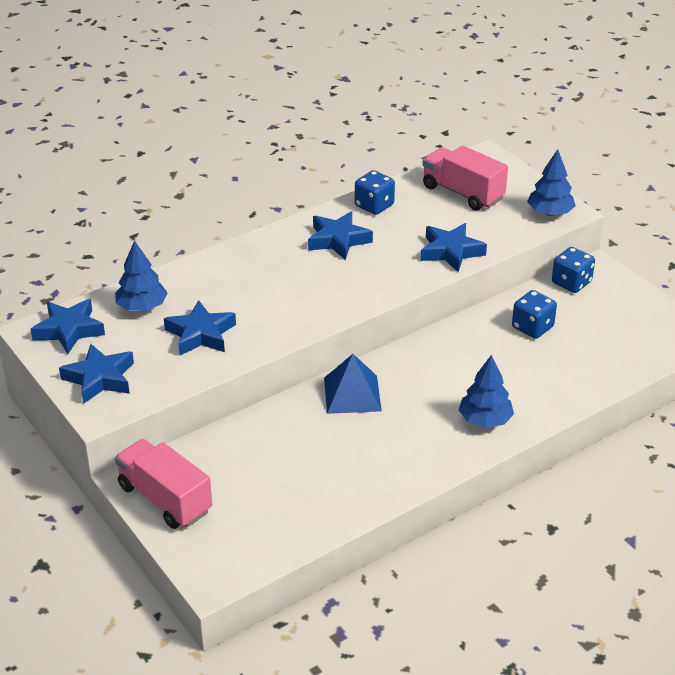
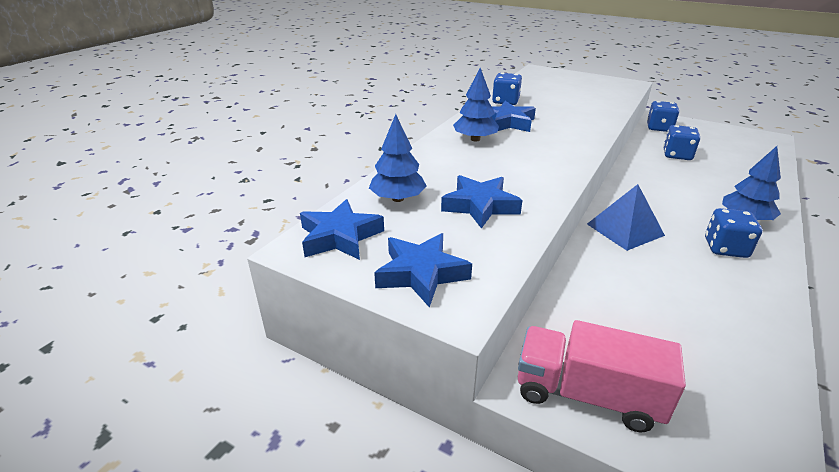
camera: 25 degrees left, 5 degrees down
(420, 440) = (725, 248): none -> blue dice
(451, 251) = (594, 113): blue star -> none
(462, 193) = (553, 86): pink truck -> none
(550, 213) = (621, 85): blue tree -> blue tree (475, 139)

